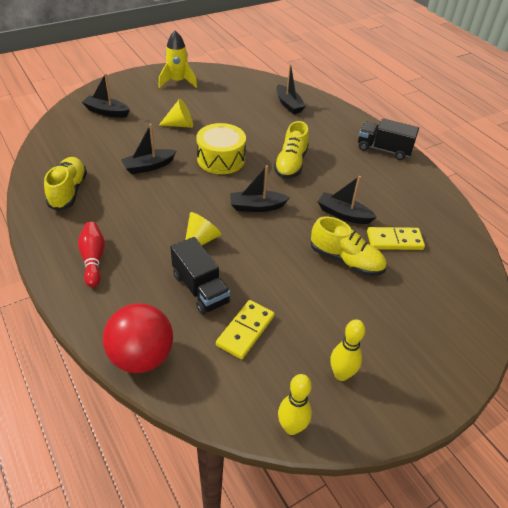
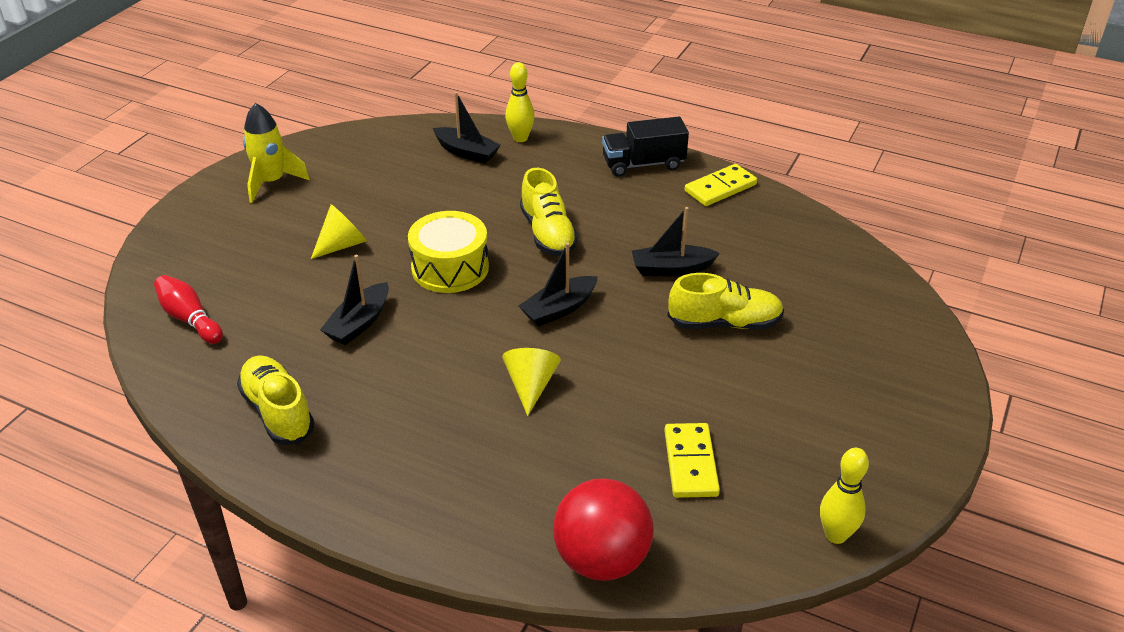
camera: 30 degrees left, 5 degrees down
(93, 259) = (414, 481): red bowling pin -> red bowling pin (190, 319)
(106, 112) = (208, 273): black boat -> none
(200, 289) = (590, 444): black truck -> none
(341, 374) = (834, 452): yellow bowling pin -> yellow bowling pin (520, 138)
(394, 240) = (756, 273): yellow domino -> yellow domino (720, 188)

